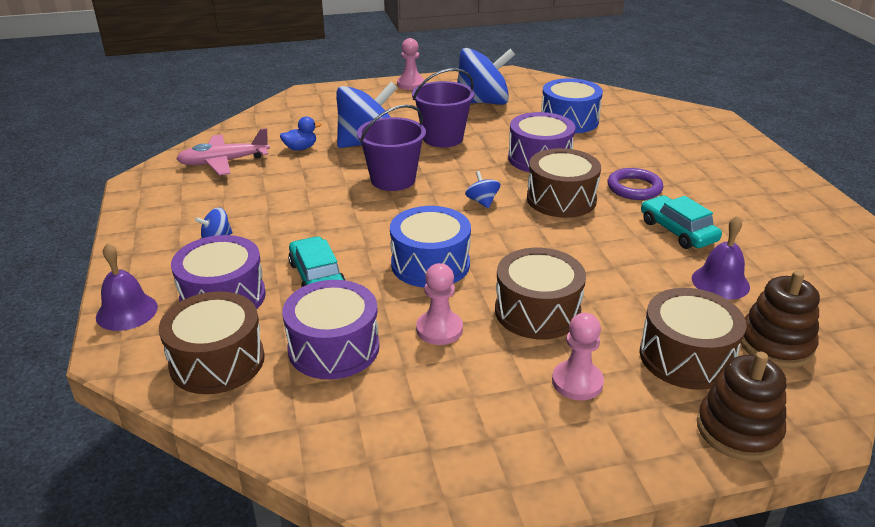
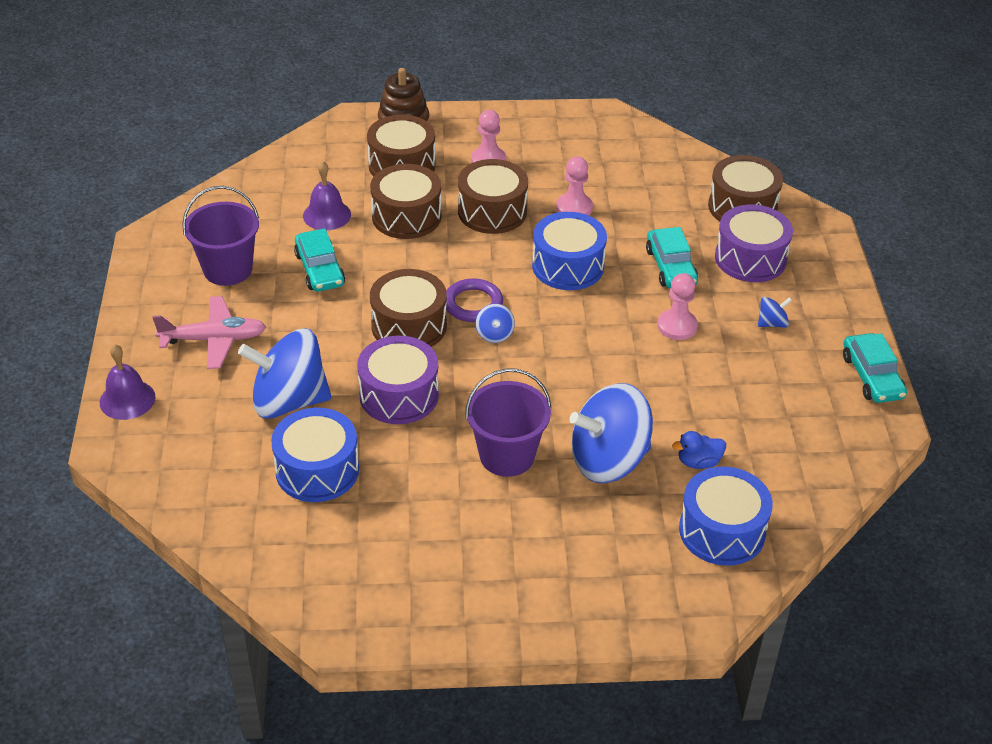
camera: 170 degrees left, 10 degrees up
(127, 311) = (827, 256): purple bell -> purple bell (127, 399)
(135, 210) = (872, 376): none -> turquoise car
(223, 162) = (794, 447): pink plane -> pink plane (214, 339)
(287, 122) = (722, 531): none -> blue drum
(334, 348) = (656, 205): purple drum -> none
(393, 180) = (585, 383): purple bucket -> purple bucket (228, 269)
(410, 84) = (521, 618): pink pawn -> pink pawn (677, 326)
(483, 102) = (420, 539): blue spinning top -> blue spinning top (289, 401)
(632, 292) = (406, 216): none -> brown drum
(634, 188) = (320, 330): purple ring -> purple ring (473, 304)
(775, 344) = (330, 165): brown stacking toy -> none

